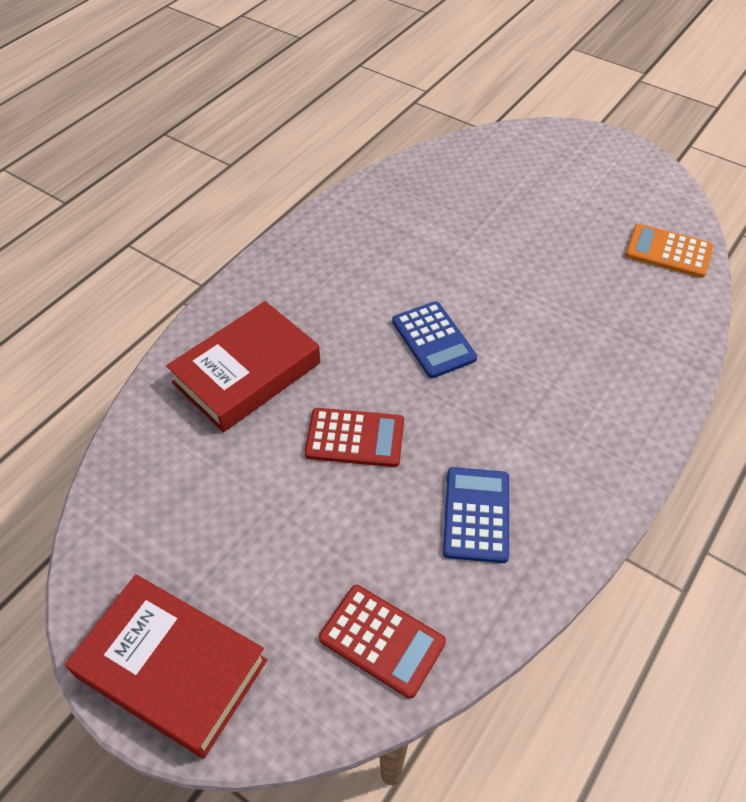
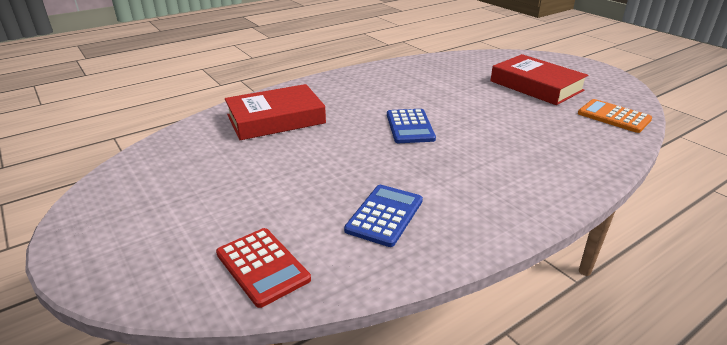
camera: 20 degrees right, 20 degrees down
(171, 668) = (106, 241): red book -> red book (536, 86)
(355, 438) = (323, 159): red calculator -> none

